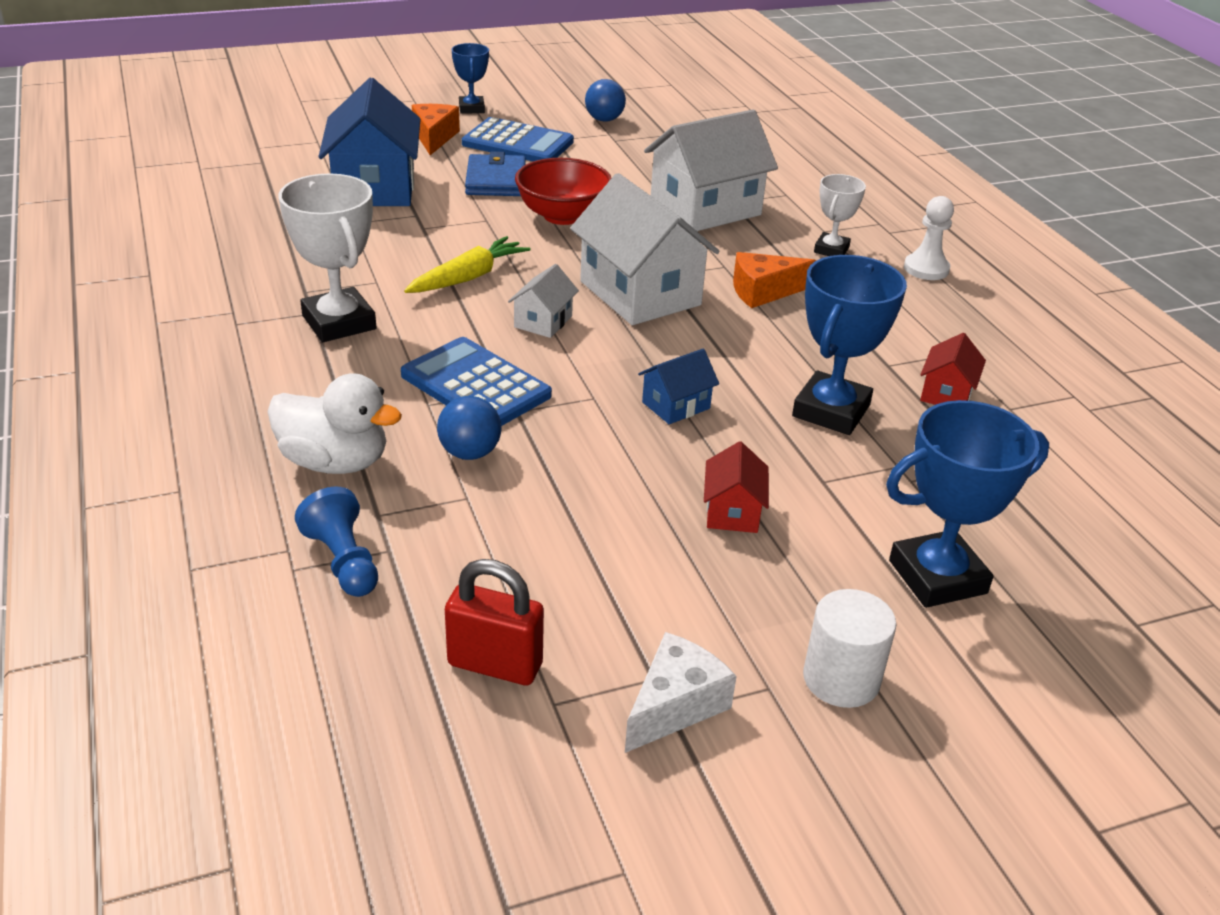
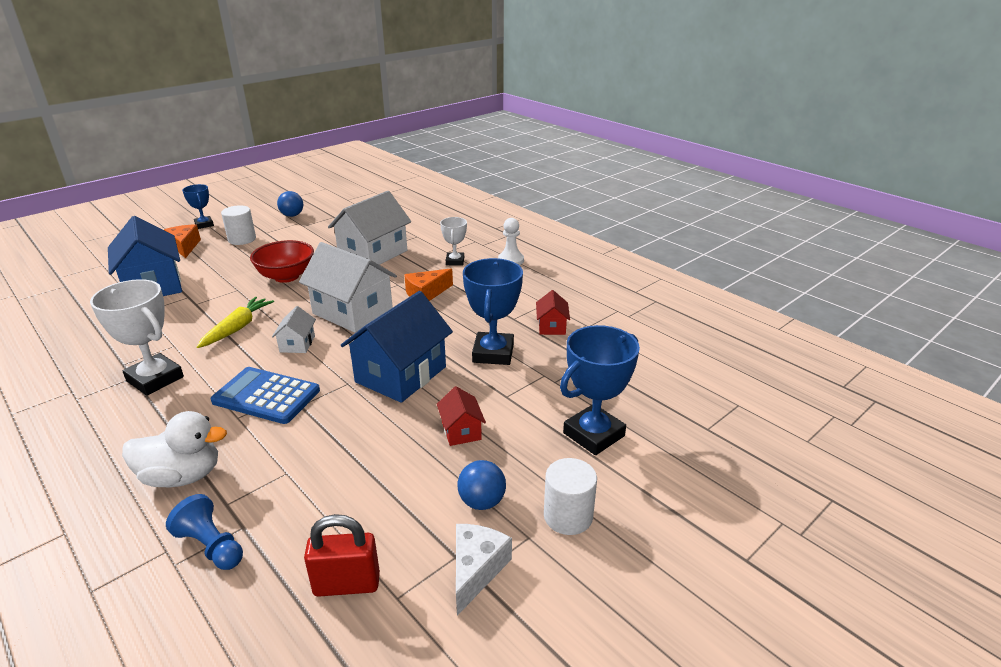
camera: 20 degrees left, 5 degrees down
(470, 453) = (278, 442): blue ball -> blue ball (482, 502)
(496, 180) = (235, 264): blue wallet -> none
(518, 143) = (242, 239): blue calculator -> white cylinder
(676, 405) = (401, 374): blue house -> blue house, size x2.11

